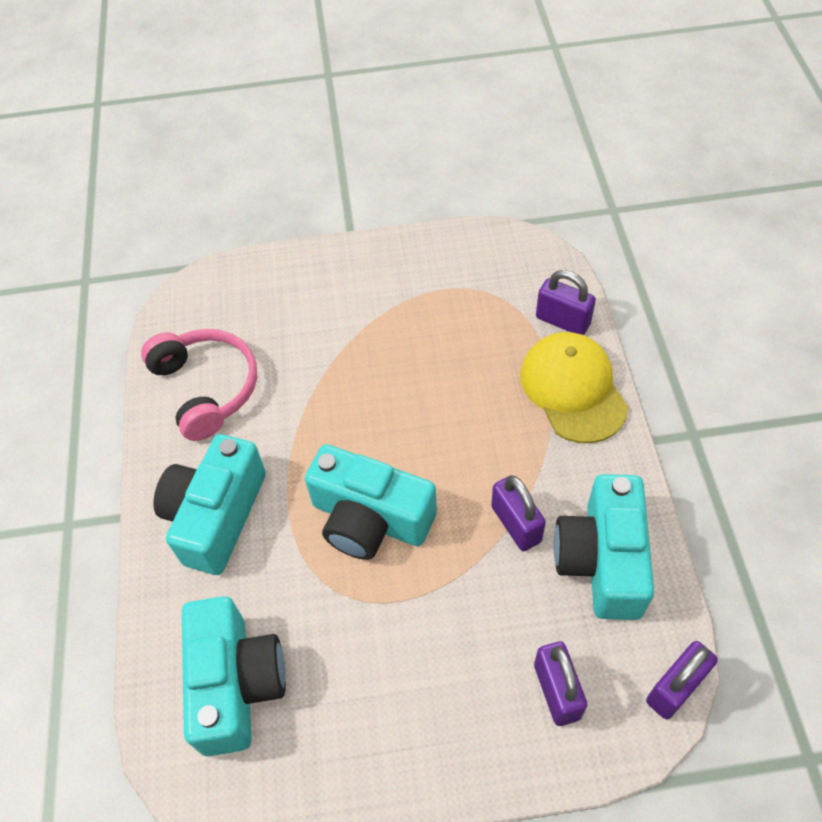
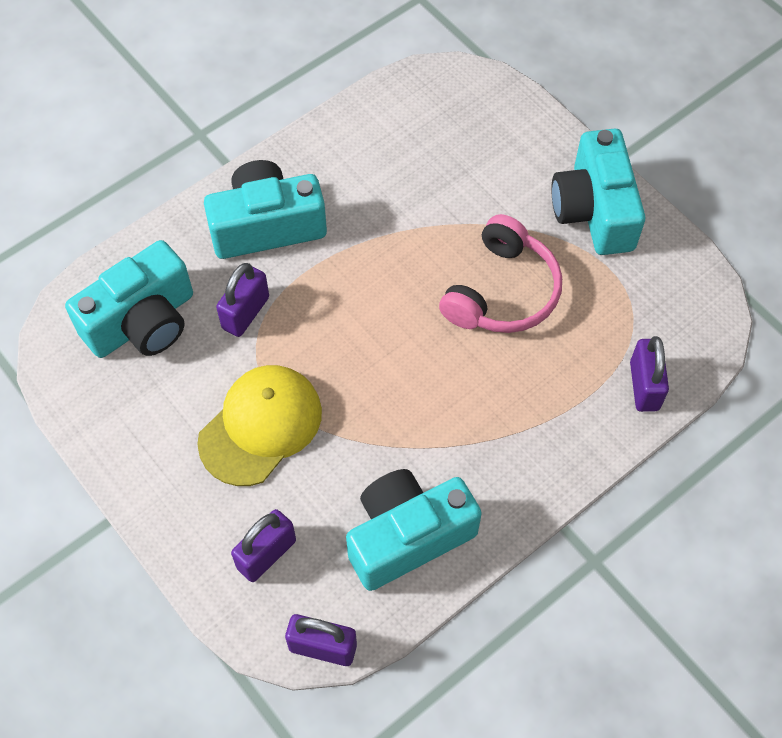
camera: 55 degrees right, 5 degrees up
(206, 388) = (375, 148): pink headphones -> pink headphones (502, 291)
(370, 519) = (333, 336): turquoise camera -> turquoise camera (594, 210)
(516, 524) = (399, 450): purple padlock -> purple padlock (246, 313)
(573, 389) = (571, 431): yellow cap -> yellow cap (261, 426)

